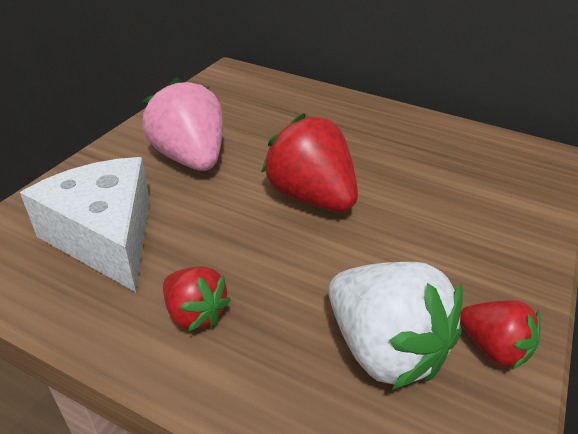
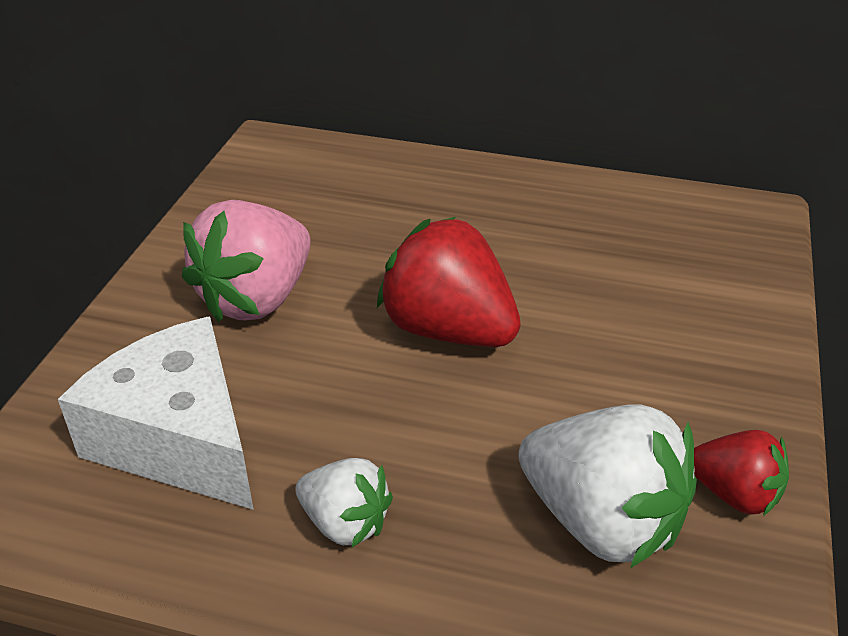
camera: 10 degrees left, 0 degrees up
(190, 158) = (257, 299): pink strawberry -> pink strawberry turned 105 degrees counterclockwise
(195, 313) = (345, 523): red strawberry -> white strawberry

